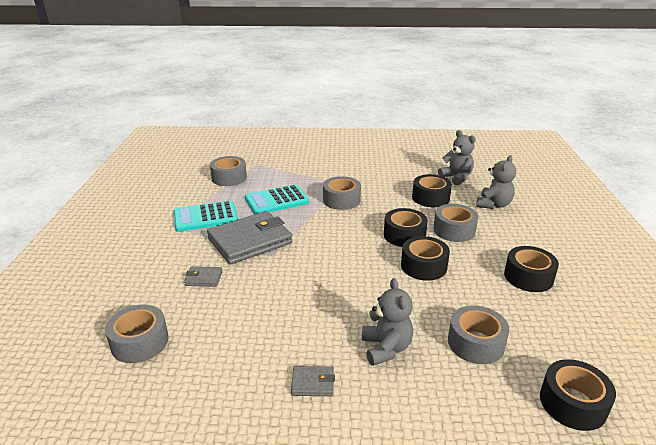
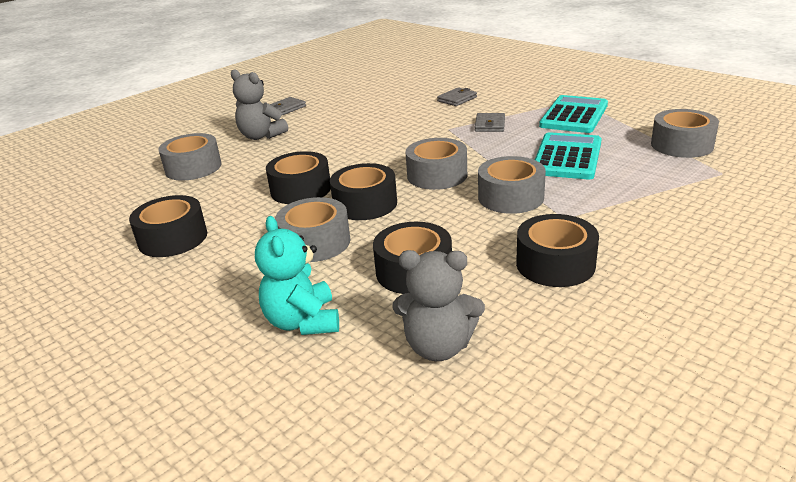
camera: 135 degrees right, 0 degrees up
(140, 342) = (415, 75): grey tape -> grey tape (437, 175)
(250, 241) = (490, 125): grey wallet -> grey wallet, size x0.42
(493, 205) = (303, 322): grey teddy bear -> turquoise teddy bear
(572, 403) = (95, 174): black tape -> black tape (555, 264)

